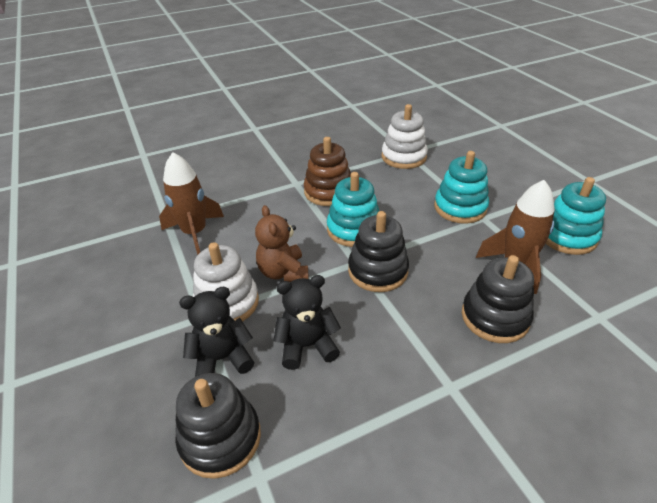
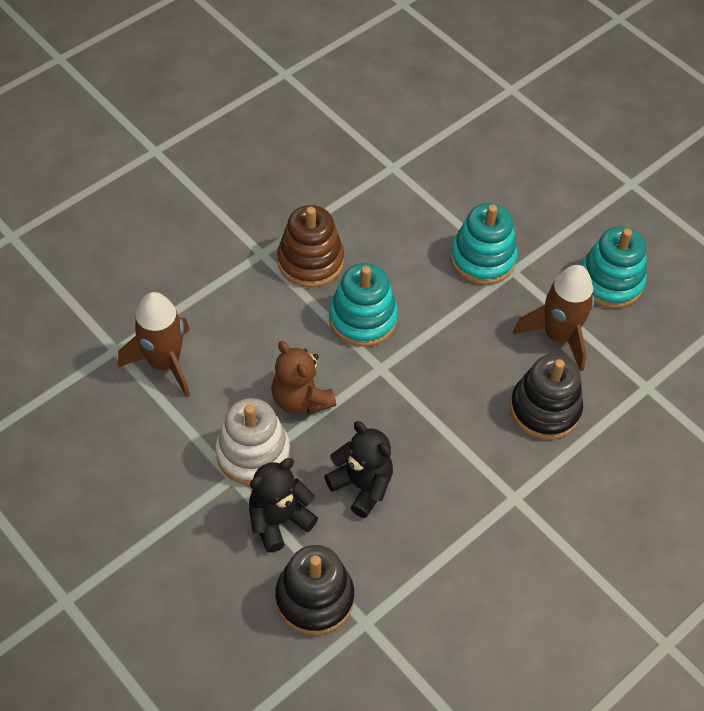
camera: 20 degrees left, 15 degrees up
(307, 346) = (362, 486): black teddy bear -> black teddy bear turned 75 degrees clockwise
(378, 271) = (408, 375): black stacking toy -> none
(403, 157) = (391, 177): white stacking toy -> none

